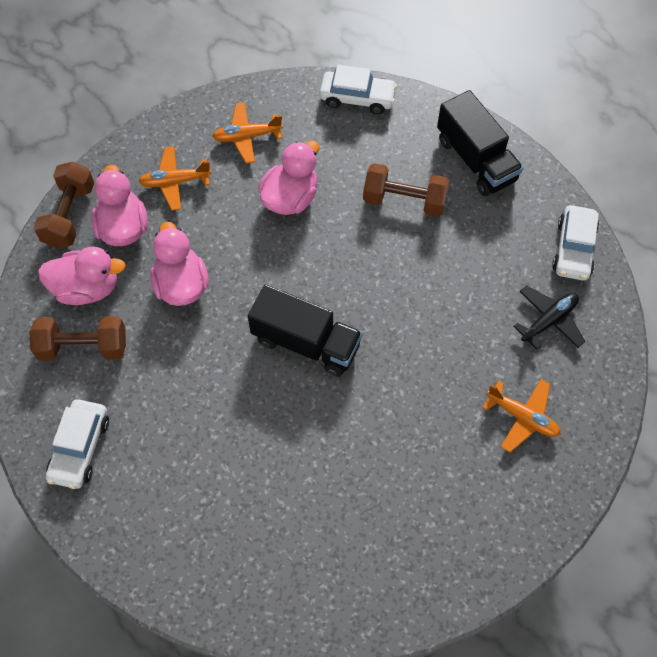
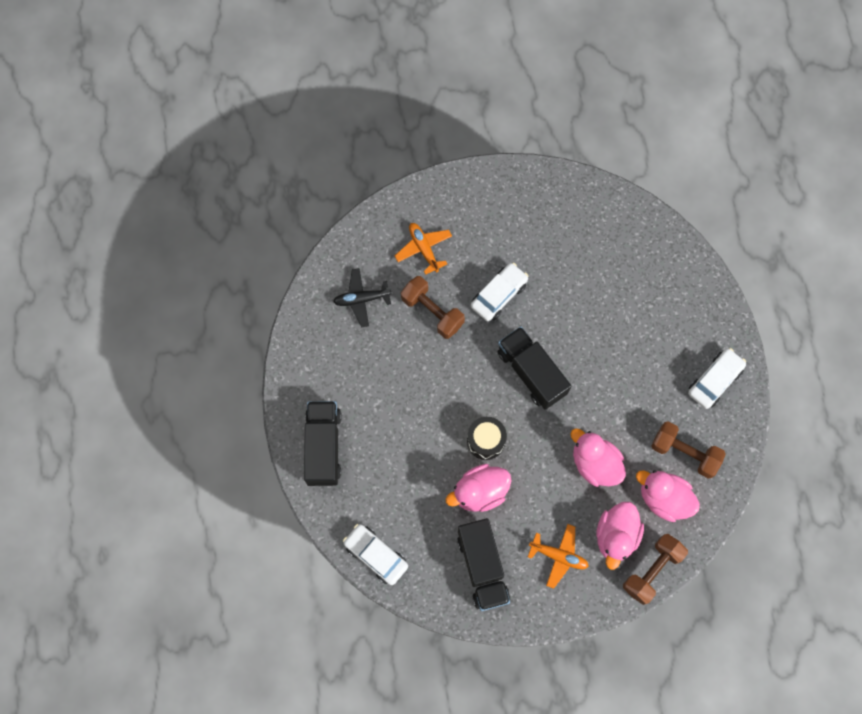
camera: 150 degrees left, 10 degrees up
(181, 285) = (595, 464): pink duck -> pink duck turned 120 degrees clockwise
(247, 137) = (482, 567): orange plane -> black truck
(314, 248) = (485, 441): none -> black drum
(404, 201) = (398, 442): brown dumbbell -> brown dumbbell (432, 312)
(573, 249) = (307, 339): white car -> white car (499, 295)

